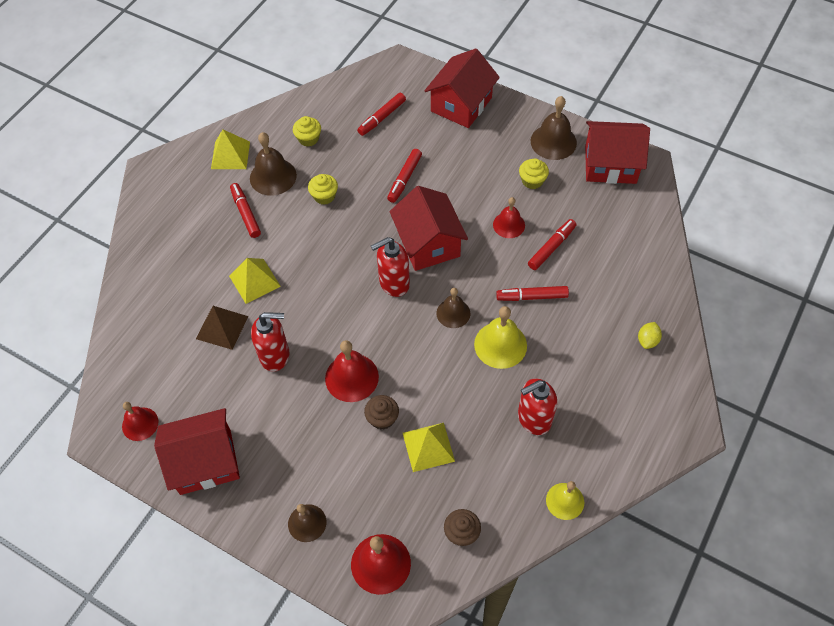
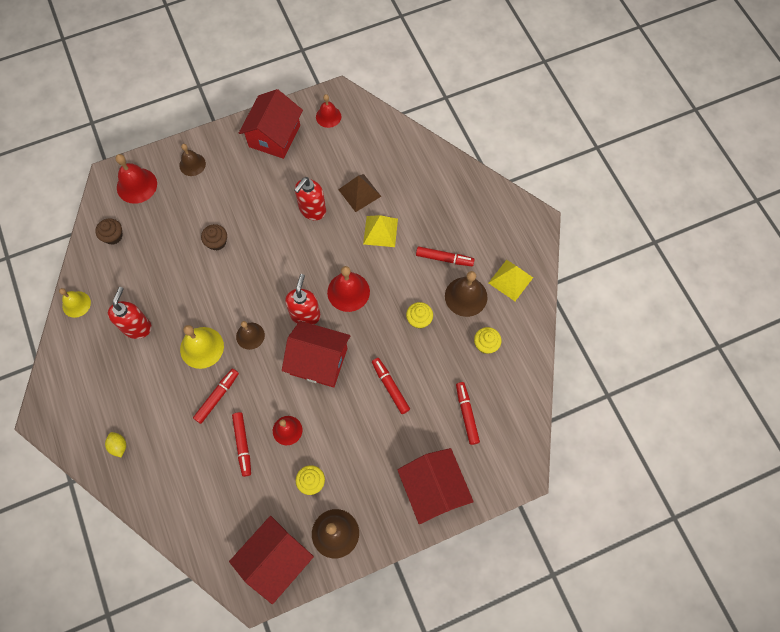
camera: 125 degrees right, 10 degrees up
(351, 377) = (259, 243): red bell -> red bell (348, 291)
(428, 447) = (176, 255): yellow pyramid -> none

